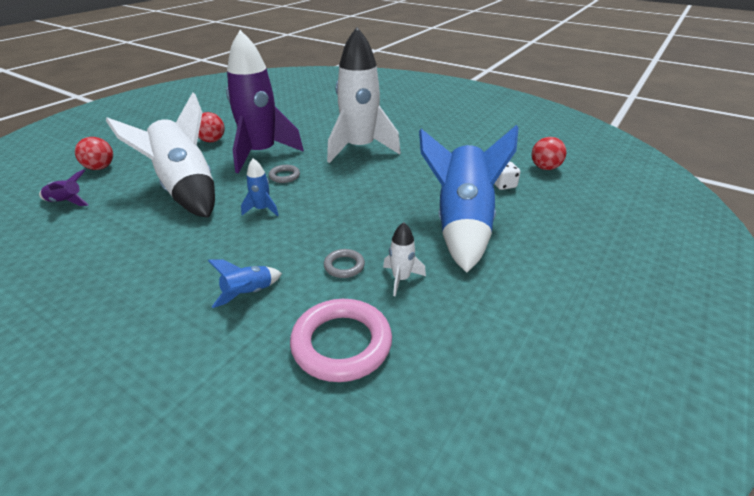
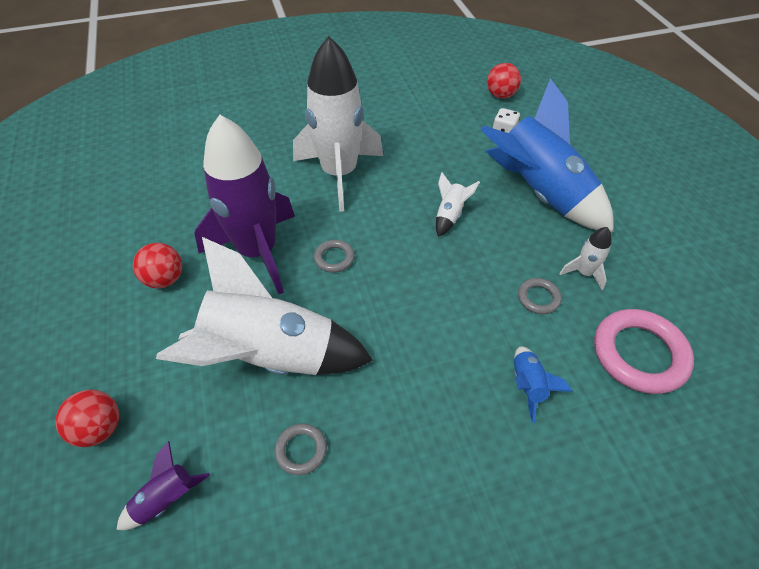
camera: 50 degrees left, 15 degrees up
(123, 226) = (301, 450): none -> grey ring
(262, 209) = (387, 308): blue rocket -> none
(379, 198) = (450, 215): none -> white rocket

